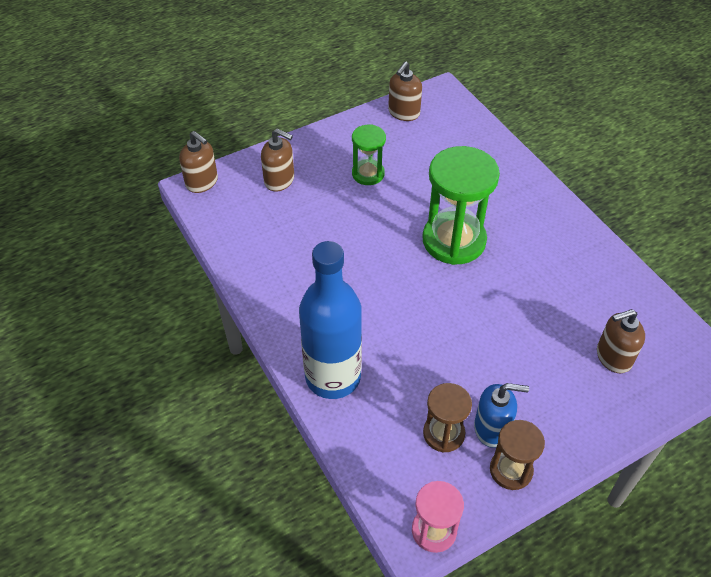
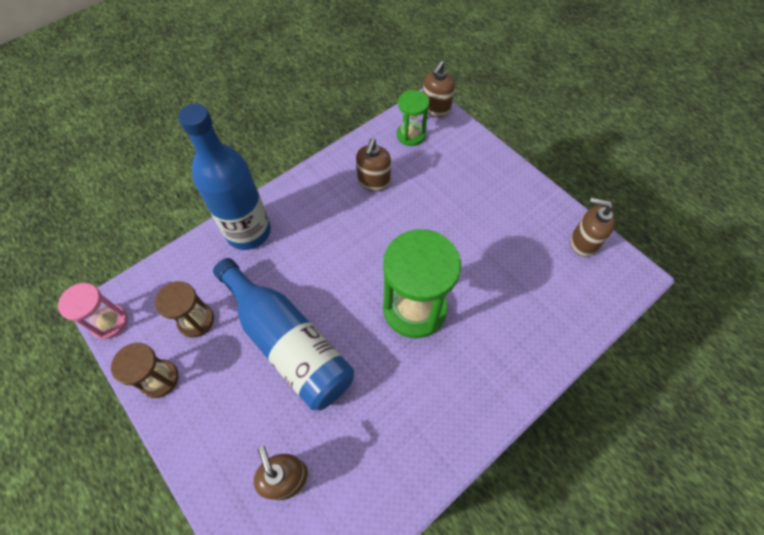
camera: 80 degrees right, 10 degrees up
(279, 180) = (453, 158): brown soap dispenser -> brown soap dispenser (373, 181)
(368, 174) = (483, 223): green hourglass -> green hourglass (411, 135)
(480, 346) = (288, 343): none -> blue bottle
(492, 428) = (201, 360): blue soap dispenser -> none

